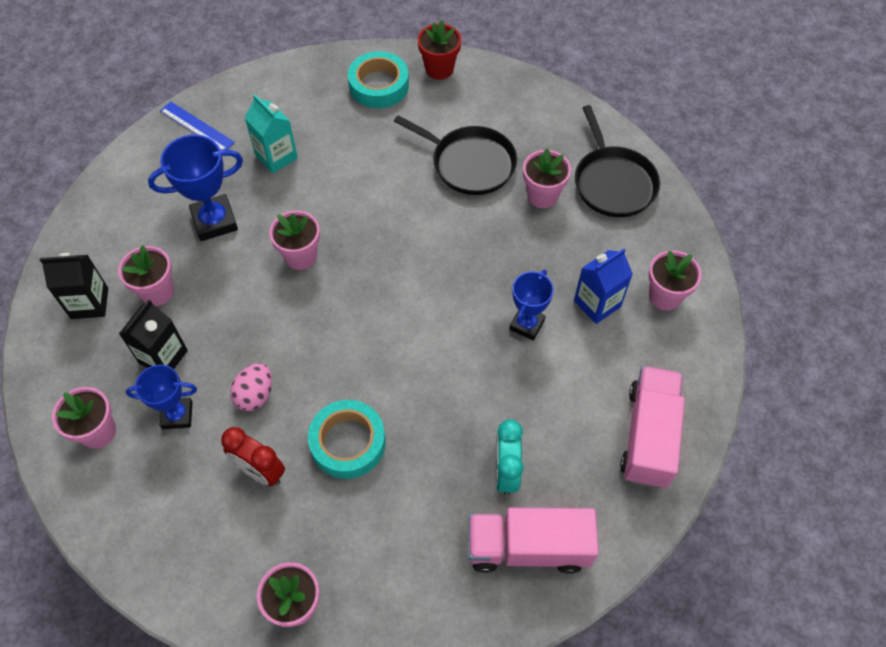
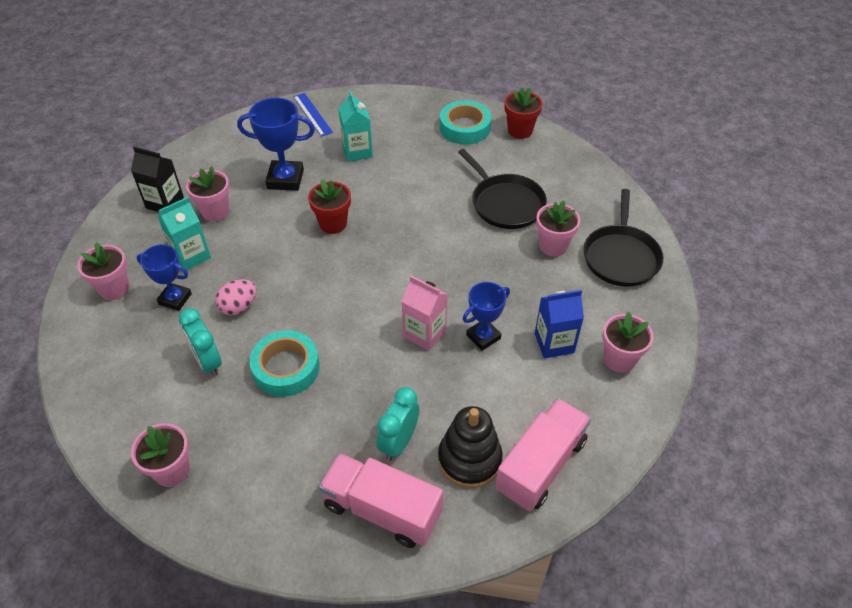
camera: 25 degrees right, 10 degrees down
(163, 357) = (191, 256): black carton -> turquoise carton
(260, 471) = (208, 362): red clock -> turquoise clock
(301, 256) = (333, 224): pink flower pot -> red flower pot
(467, 345) = (424, 333): none -> pink carton
(581, 459) = (469, 459): none -> black stacking toy

